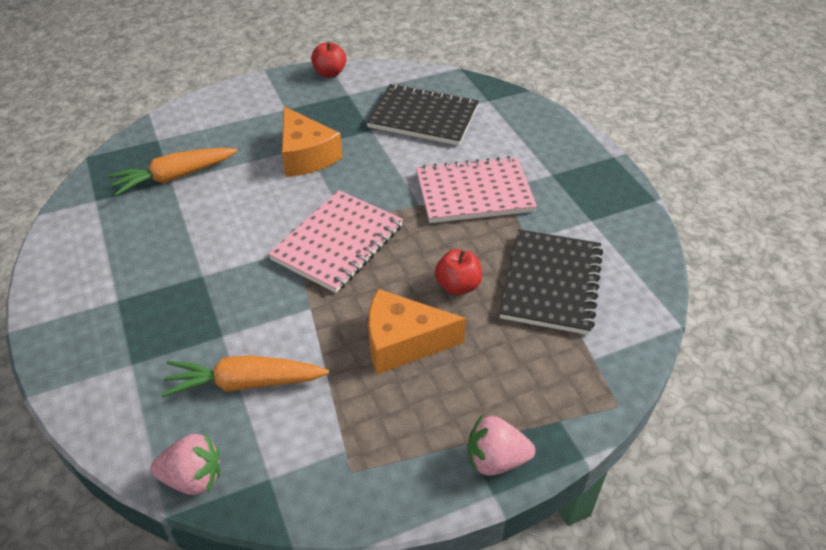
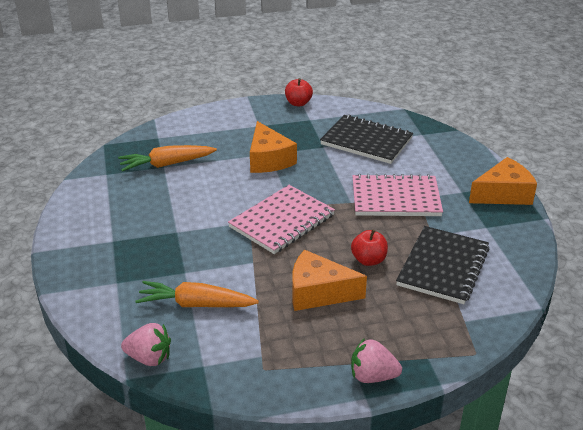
camera: 10 degrees right, 10 degrees down
(601, 172) = (503, 194): none -> orange cheese

